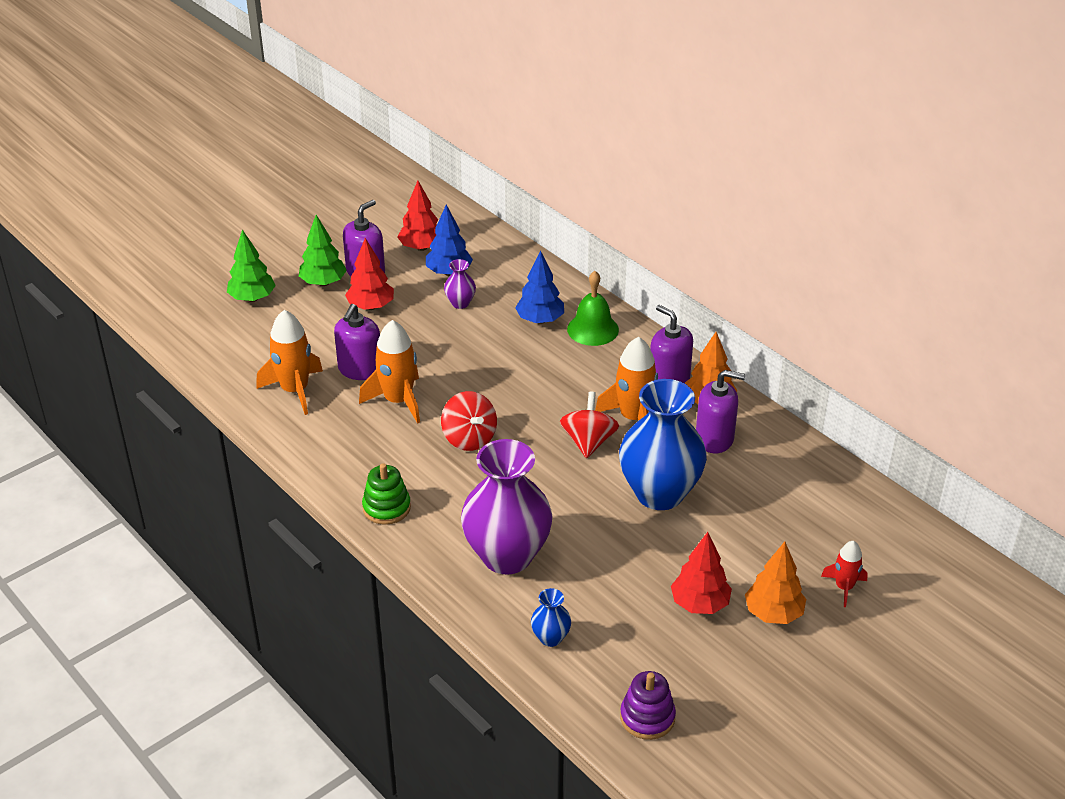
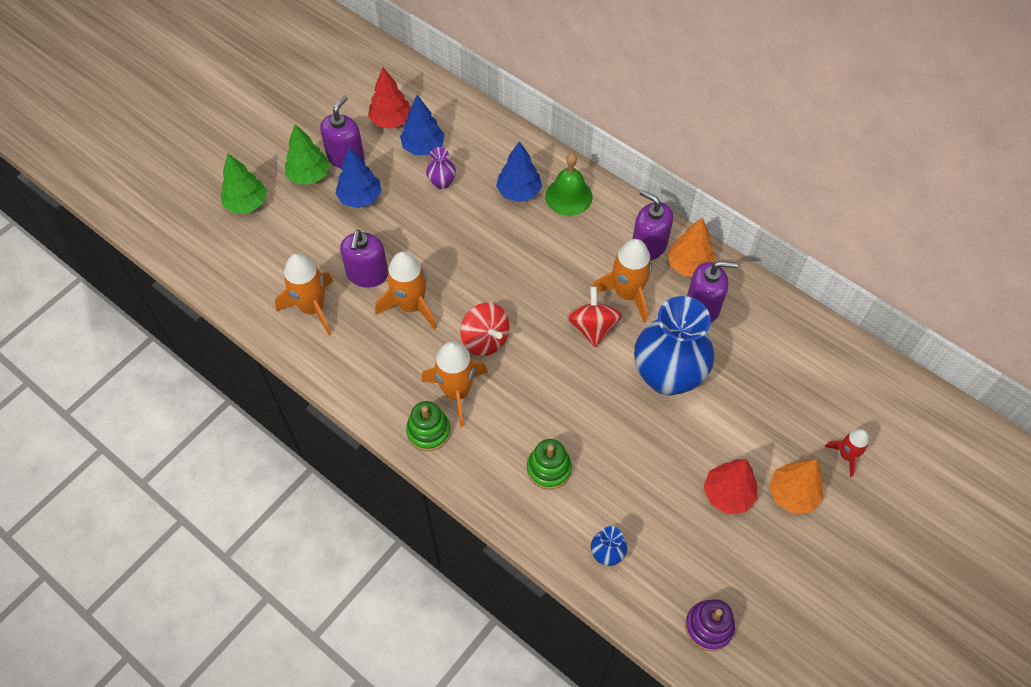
camera: 10 degrees left, 20 degrees up
(371, 306) = (360, 198): red tree -> blue tree
(426, 478) = (456, 392): none -> orange rocket
(507, 556) = (548, 469): purple vase -> green stacking toy

